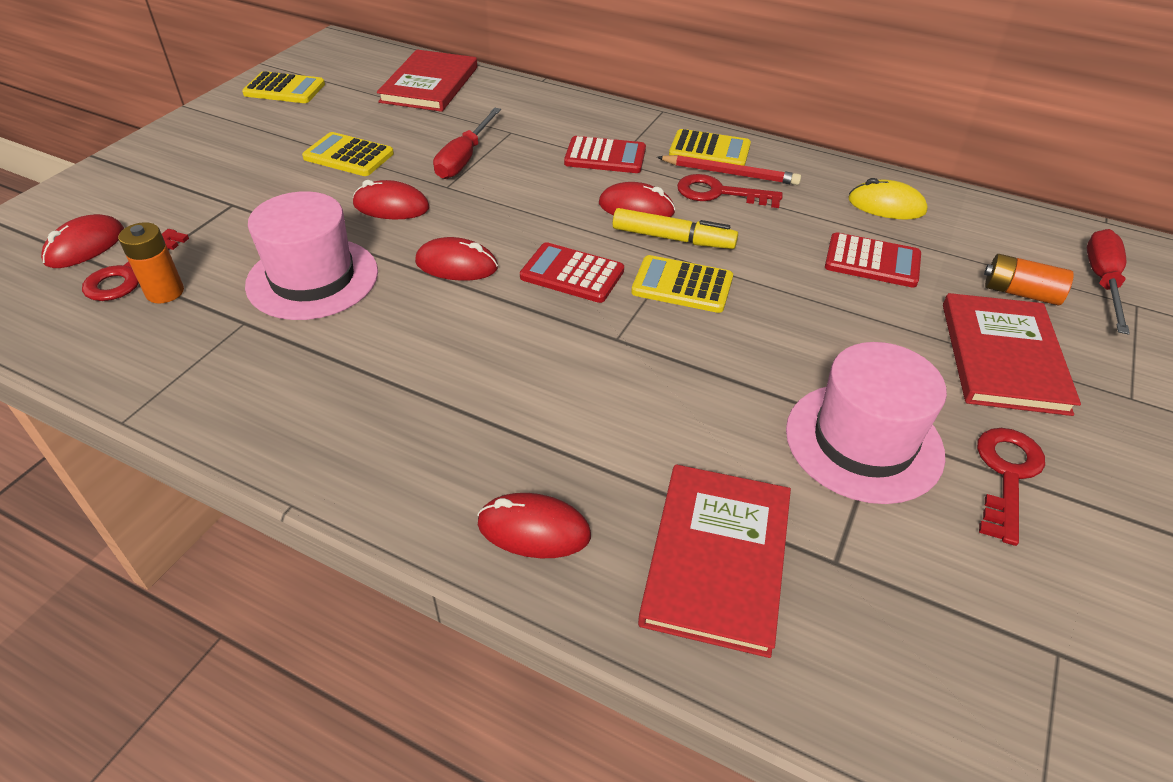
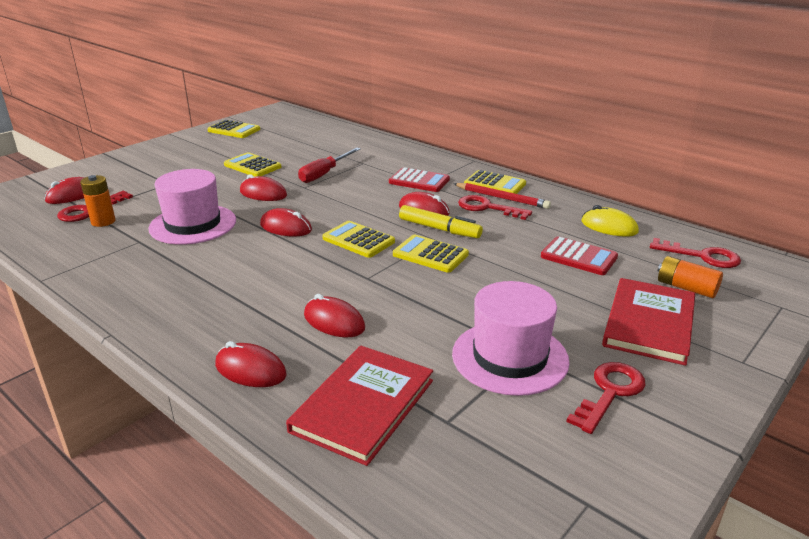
camera: 15 degrees right, 15 degrees down
(429, 84) = (325, 134): red book -> none
(572, 274) = (358, 240): red calculator -> yellow calculator
(608, 423) = (334, 322): none -> red mouse
(1016, 239) = (702, 256): none -> red key
(1102, 282) = (759, 289): red screwdriver -> none

